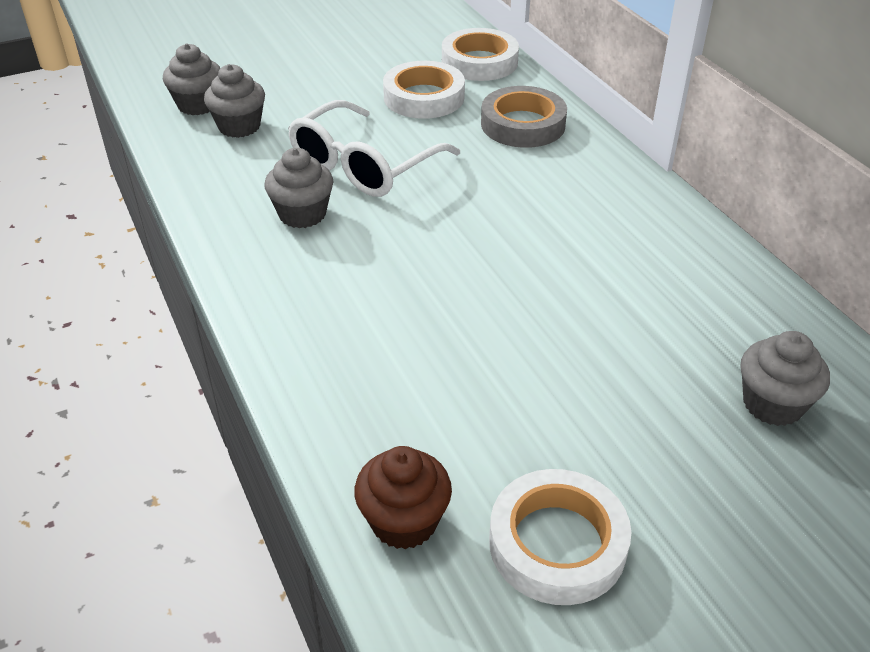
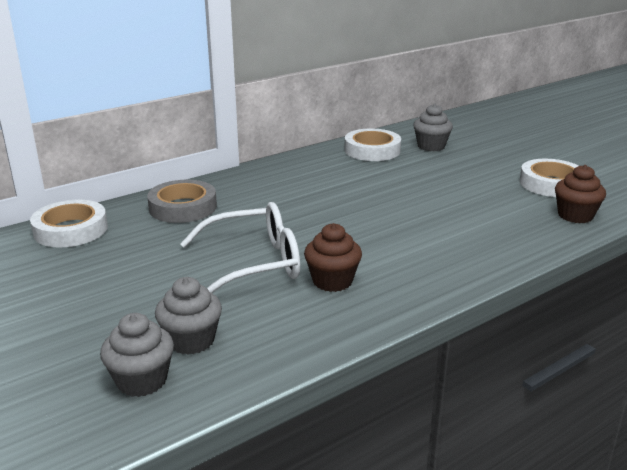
camera: 100 degrees left, 15 degrees down
(302, 214) = (332, 281): grey cupcake -> brown cupcake
(363, 166) = (254, 264): white glasses -> white glasses turned 45 degrees counterclockwise
(424, 97) = (135, 249): white tape -> white tape (372, 150)

